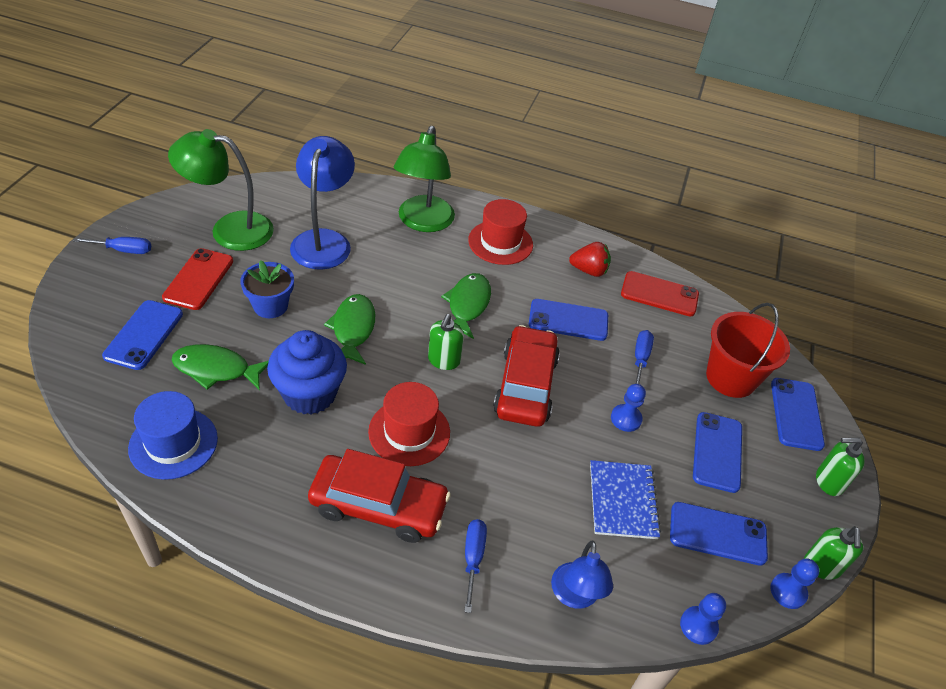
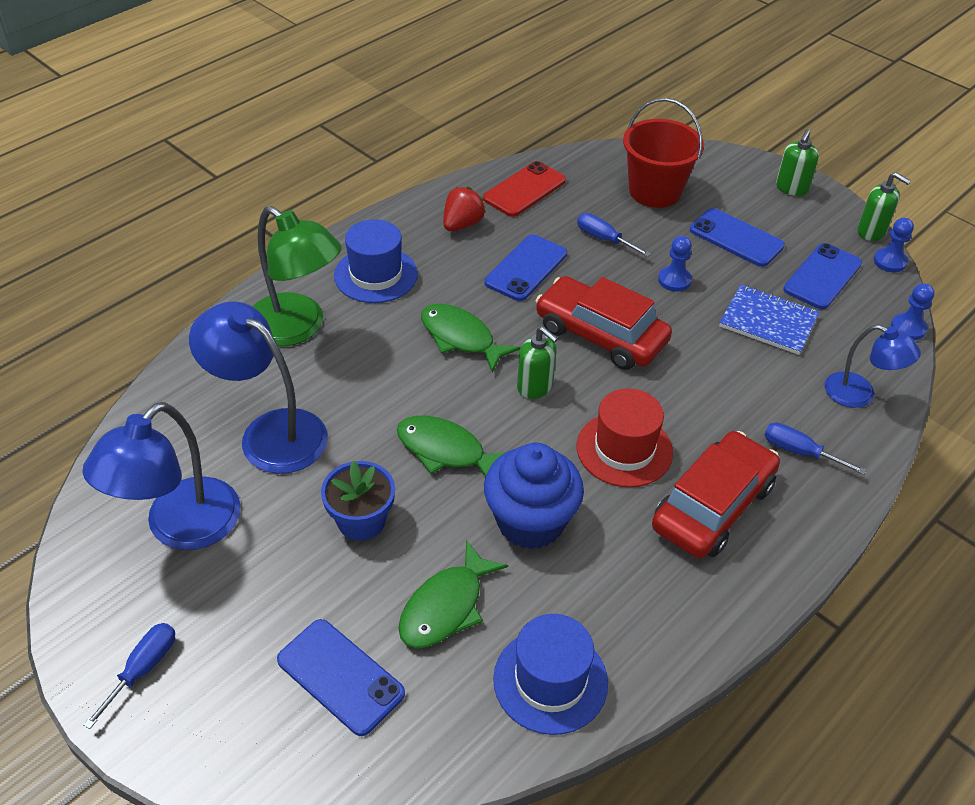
camera: 60 degrees left, 0 degrees up
(198, 279) = (264, 588): red phone -> none
(229, 229) = (180, 528): green lamp -> blue lamp
(500, 242) = (376, 275): red hat -> blue hat
(796, 414) = (713, 172): blue phone -> none

